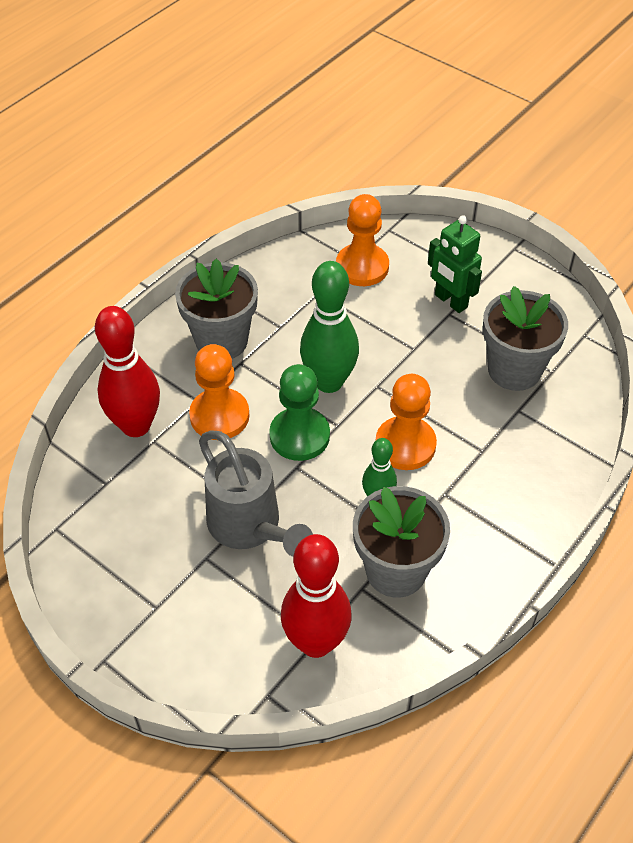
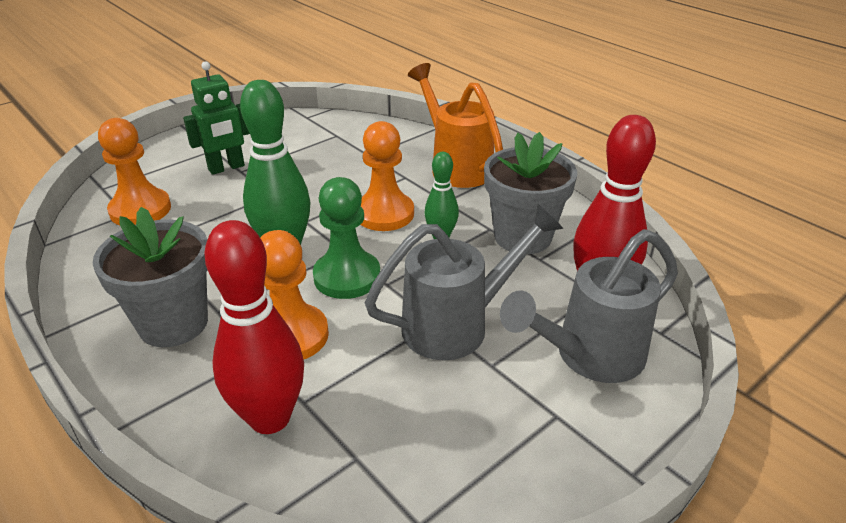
camera: 80 degrees left, 15 degrees down
(226, 632) = (589, 356): none -> grey watering can
(514, 370) = (326, 150): grey flower pot -> none
(521, 495) = (456, 166): none -> orange watering can

